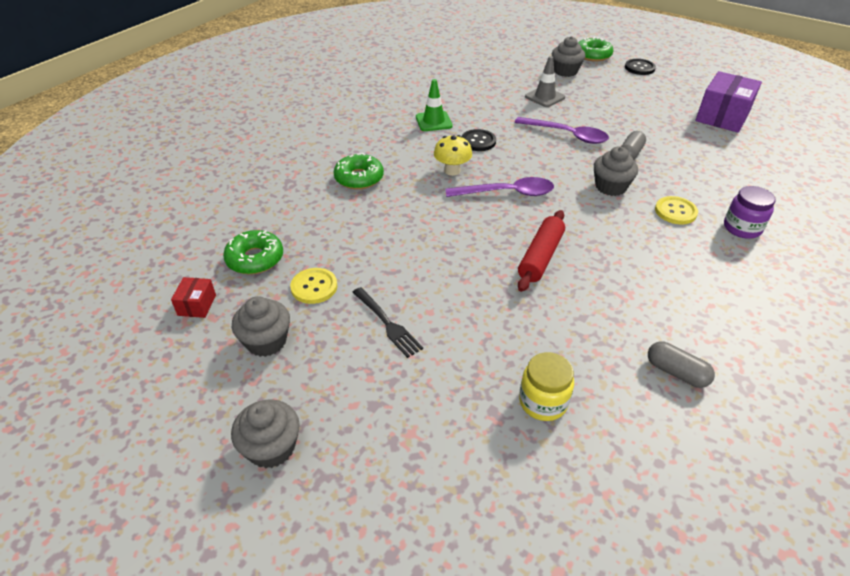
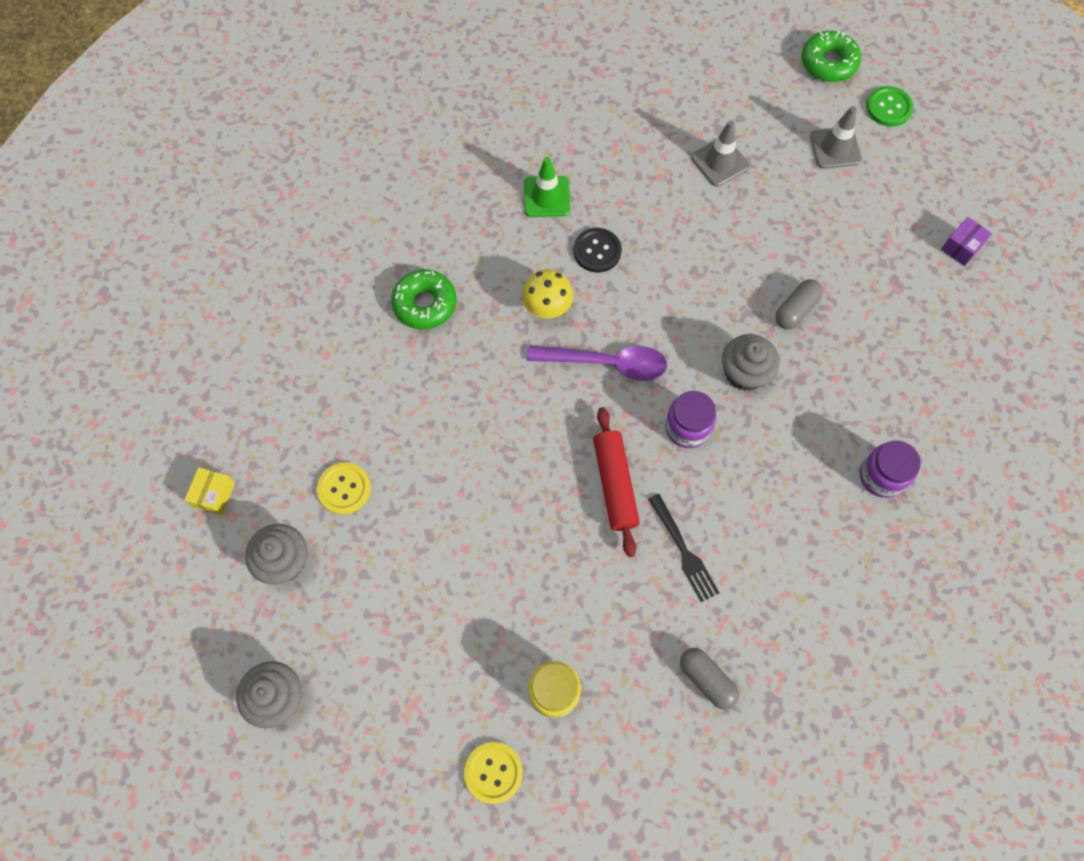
camera: 10 degrees right, 25 degrees up
(197, 305) = (214, 495): red box -> yellow box
(255, 259) = (282, 432): green donut -> none
(387, 323) = (416, 558): black fork -> black fork (684, 551)
(540, 257) = (614, 484): red rolling pin -> red rolling pin turned 45 degrees counterclockwise
(565, 71) = (771, 100): grey cupcake -> none
(567, 135) = (723, 256): purple spoon -> none
(582, 219) = (687, 428): none -> purple jar
(616, 85) = (835, 148): none -> grey traffic cone
(639, 68) = (888, 108): black button -> green button
(675, 211) = (810, 433): yellow button -> yellow button (493, 772)
(722, 117) = (961, 247): purple box -> purple box, size x0.47

